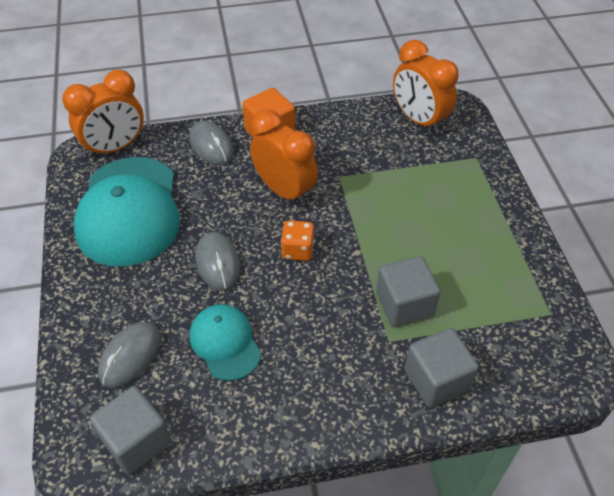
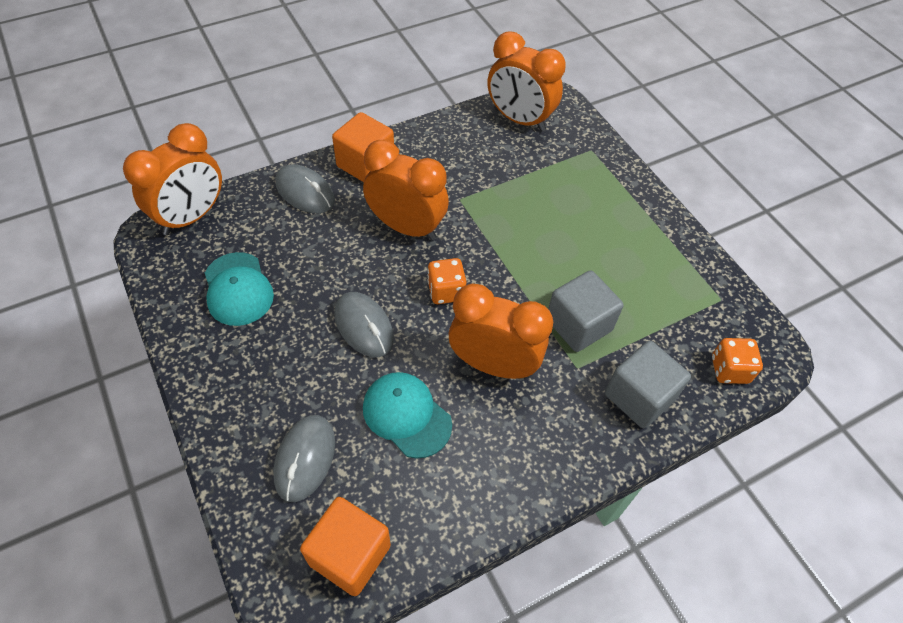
camera: 20 degrees left, 5 degrees up
(129, 211) = (238, 289): turquoise cap -> turquoise cap, size x0.53
(136, 441) = (349, 554): grey cube -> orange cube
(315, 320) = (493, 364): none -> orange clock
(533, 377) = (729, 370): none -> orange dice

